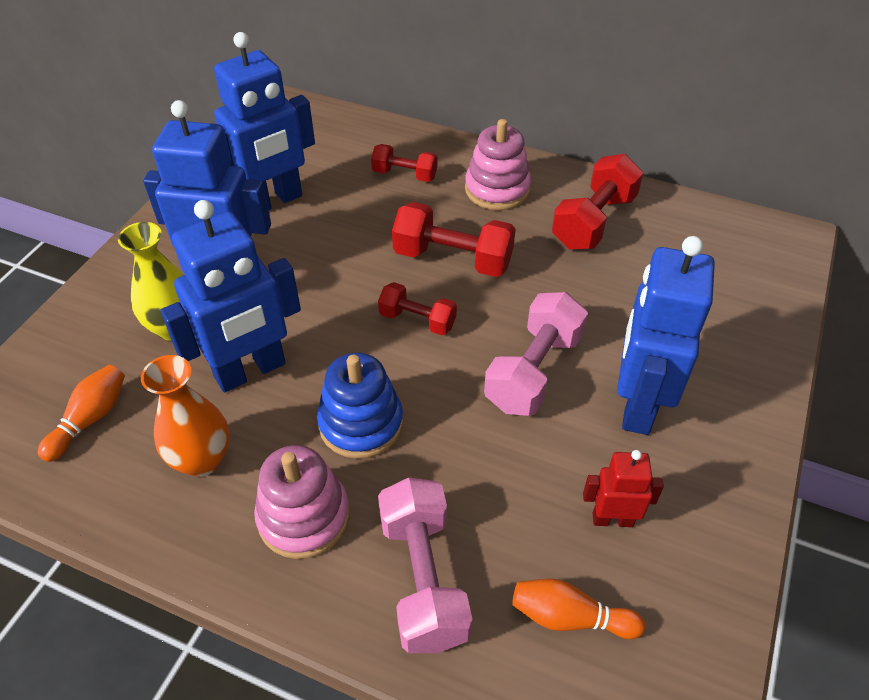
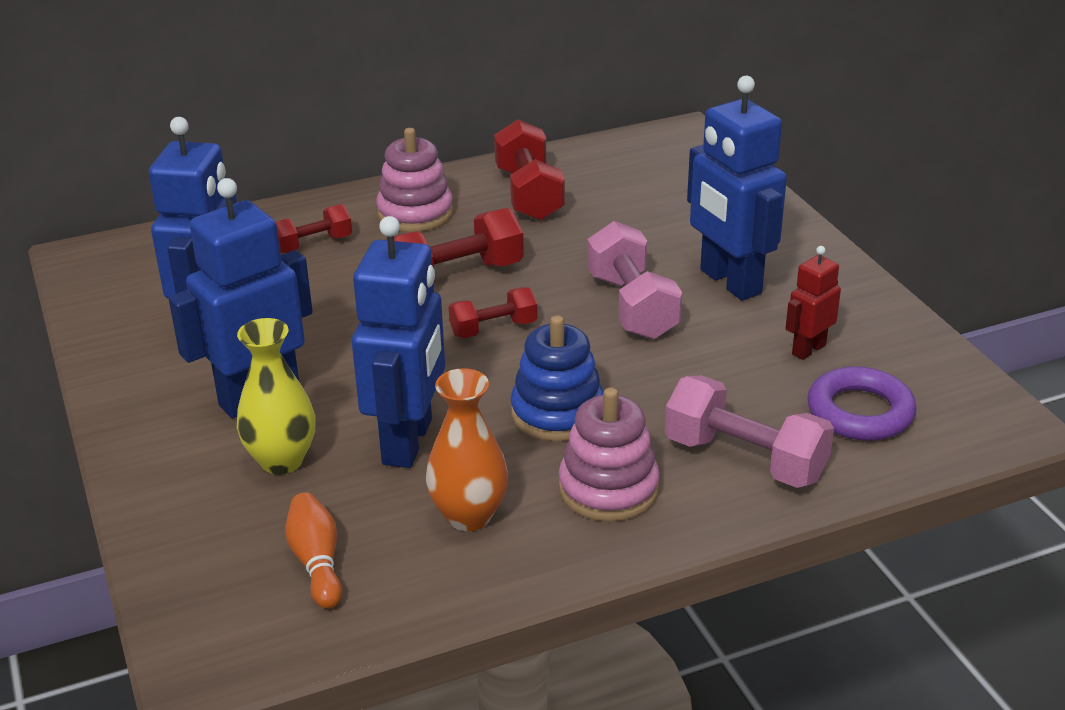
camera: 45 degrees left, 15 degrees down
(570, 617) = (860, 412): orange bowling pin -> purple ring

